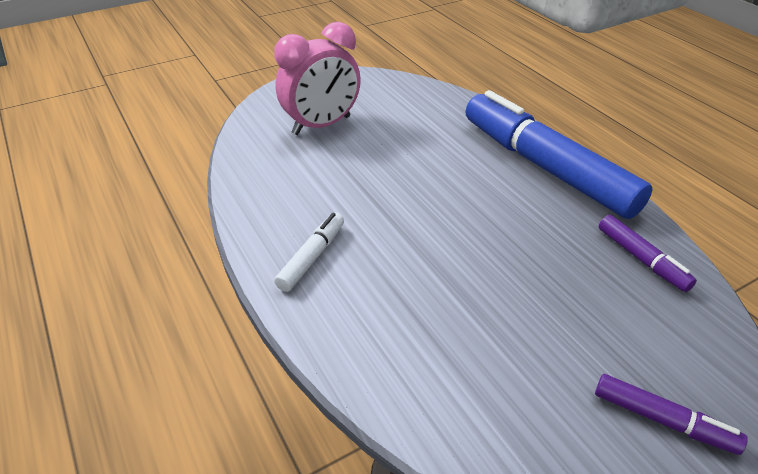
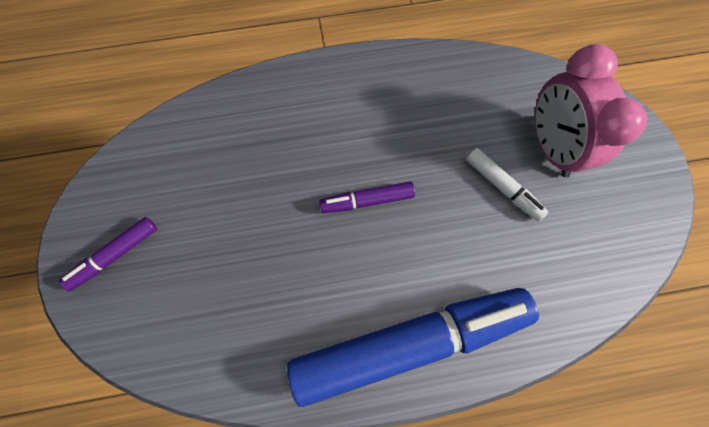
camera: 110 degrees right, 30 degrees up
(312, 257) = (358, 91): white marker -> white marker (503, 187)
(642, 259) = (247, 350): purple marker -> purple marker (367, 201)

